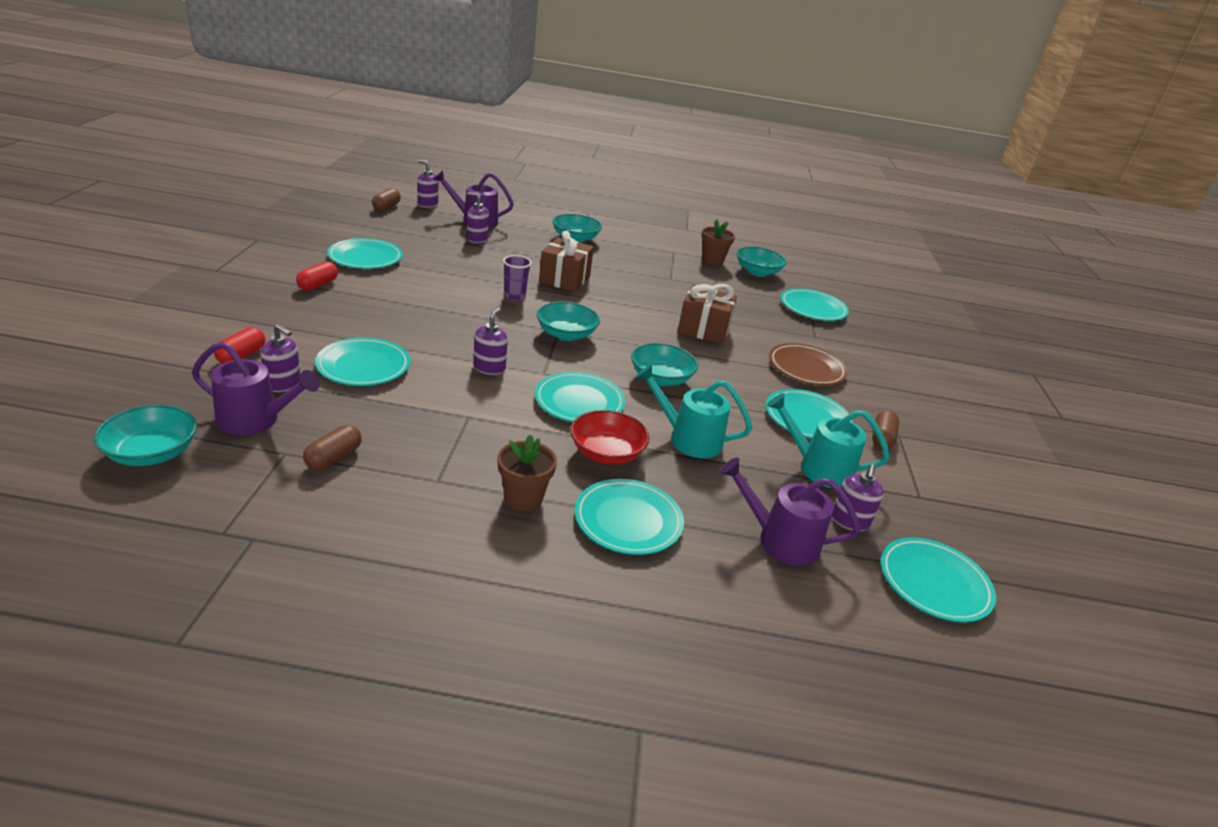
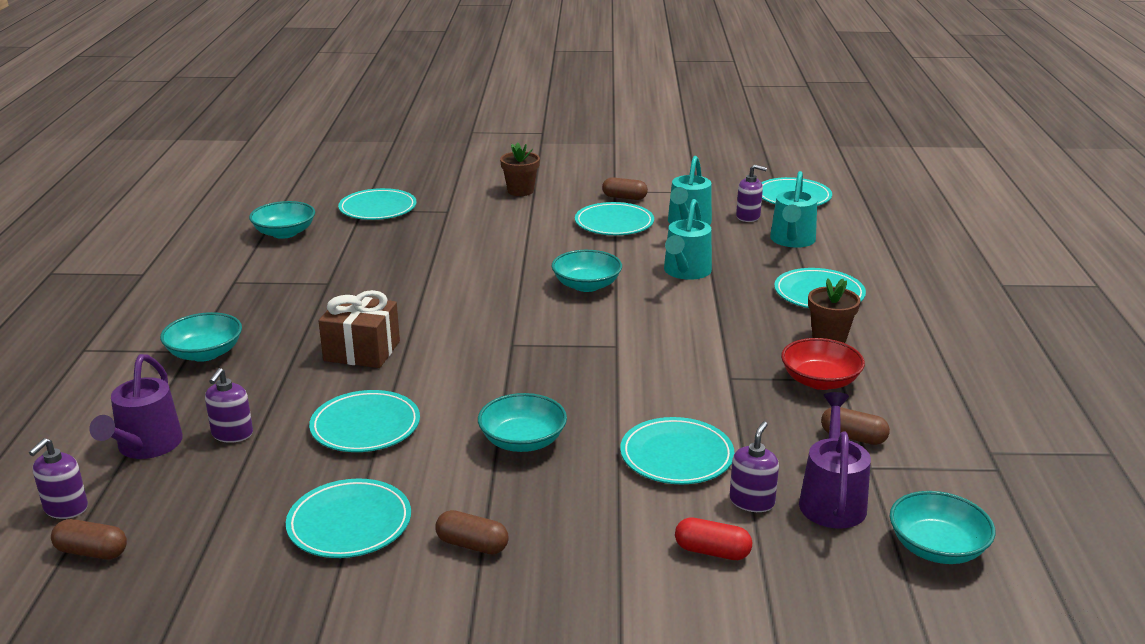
camera: 90 degrees left, 5 degrees down
(318, 285) = (472, 545): red capsule -> brown capsule
(489, 368) = (627, 377): purple soap dispenser -> none
(514, 296) = (433, 381): purple cup -> none
(566, 334) = (520, 339): turquoise bowl -> turquoise bowl (522, 441)
(579, 402) = (660, 323): turquoise plate -> turquoise plate (365, 426)
(606, 453) = (736, 306): red bowl -> red bowl (820, 381)
(703, 329) = (463, 264): brown gift -> none
(712, 260) = (257, 258): brown flower pot -> brown flower pot (520, 191)
(779, 540) = (792, 241): purple watering can -> turquoise watering can
(806, 368) = (520, 219): brown plate -> none

